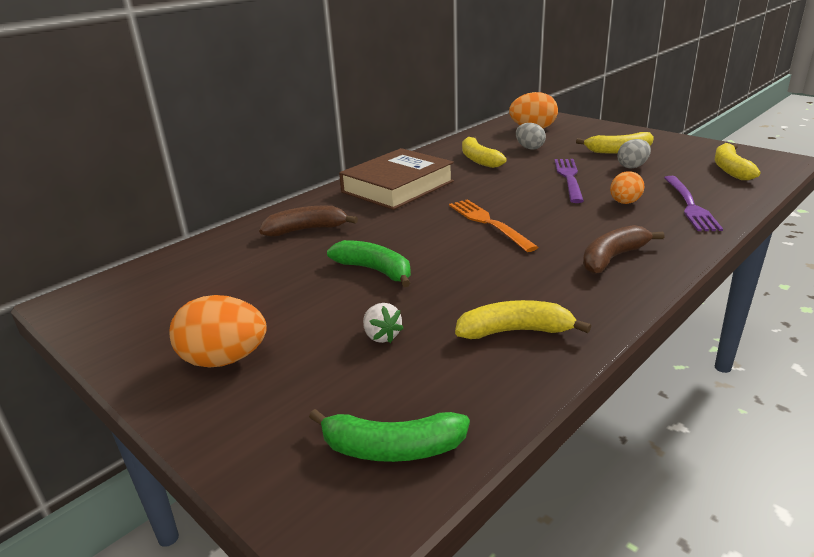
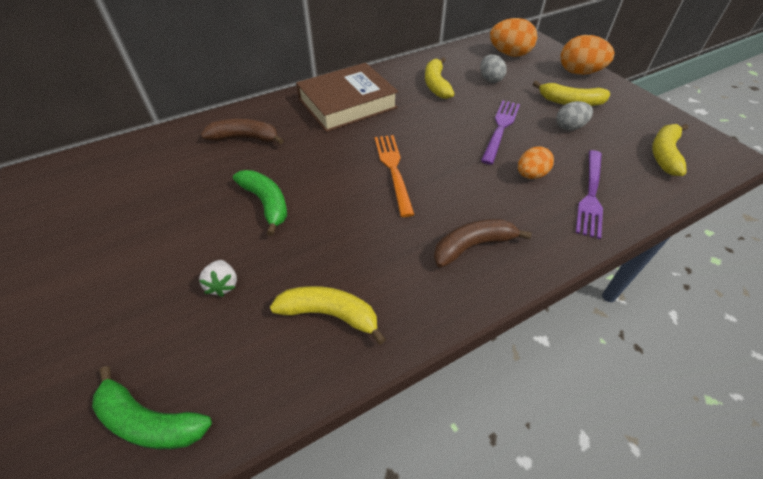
camera: 15 degrees right, 20 degrees up
(224, 360) = (97, 274): orange egg -> orange egg (579, 72)

